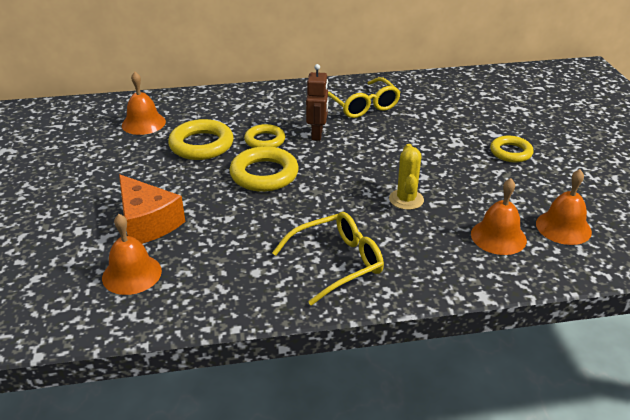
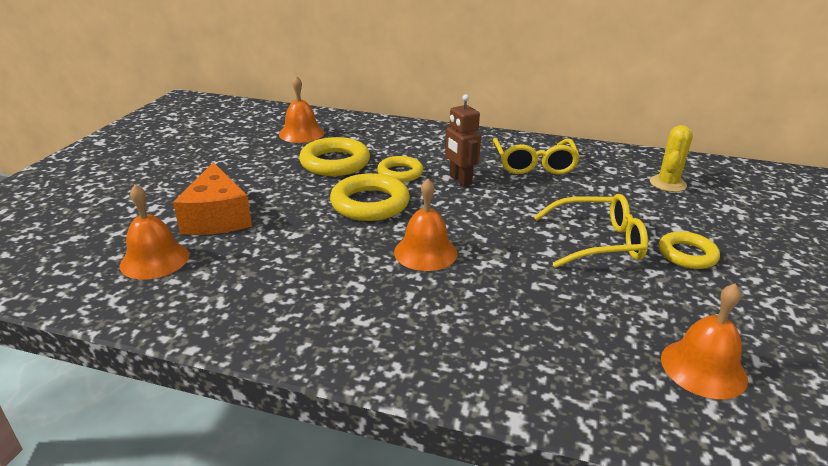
camera: 25 degrees right, 5 degrees down
(317, 134) = (460, 180): brown robot -> brown robot turned 120 degrees clockwise
(337, 263) = (364, 315): yellow glasses -> yellow glasses (597, 242)
(406, 199) = (506, 271): yellow cactus -> yellow cactus (667, 184)
(498, 237) = (595, 350): orange bell -> orange bell (425, 252)

